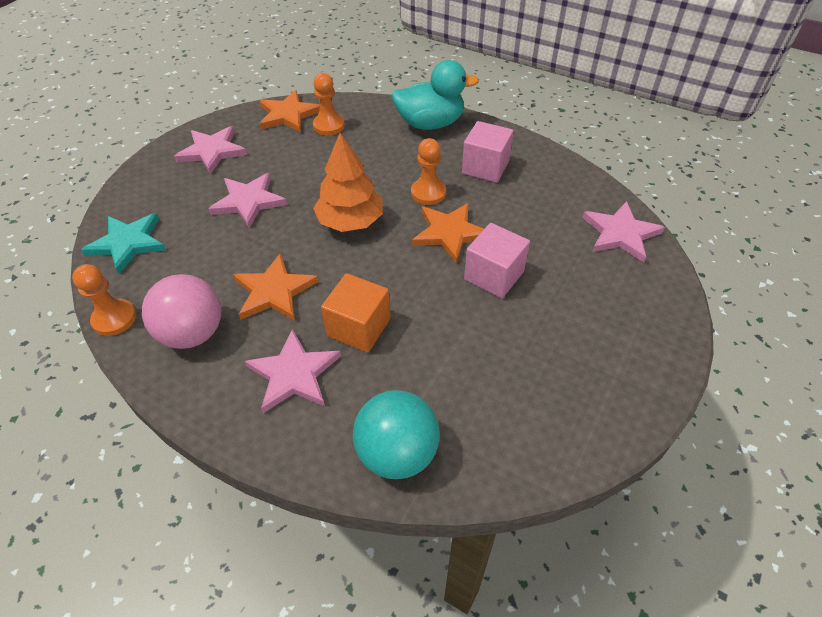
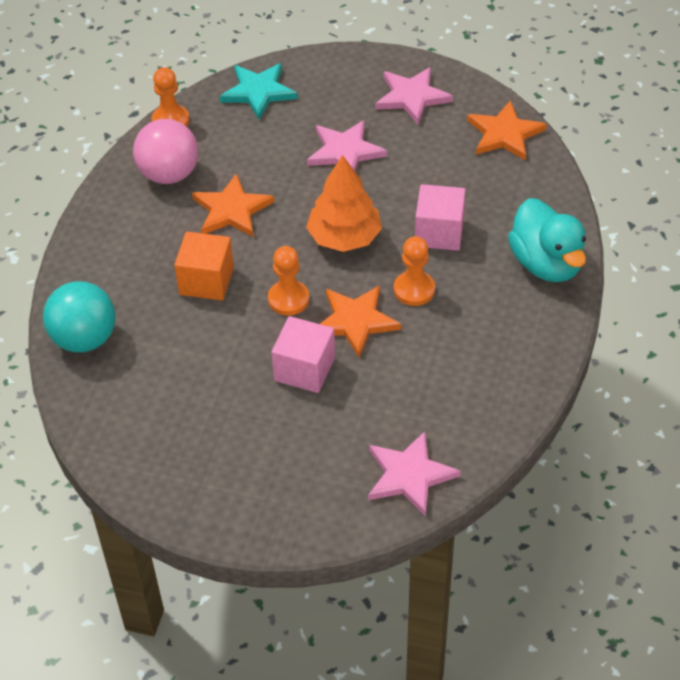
camera: 75 degrees right, 0 degrees up
(294, 374) = (144, 252): pink star -> none
(329, 126) = (499, 174): orange pawn -> orange pawn (288, 299)
(485, 167) = (481, 332): pink cube -> pink cube (439, 233)

